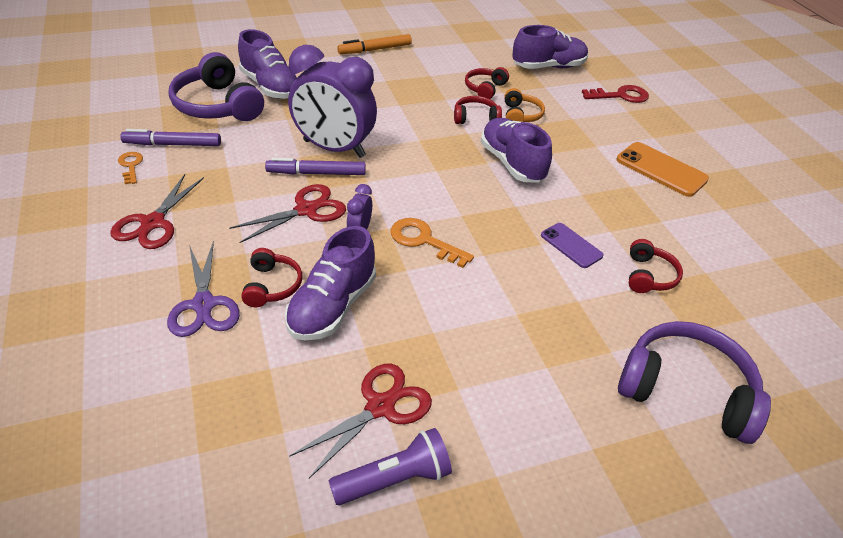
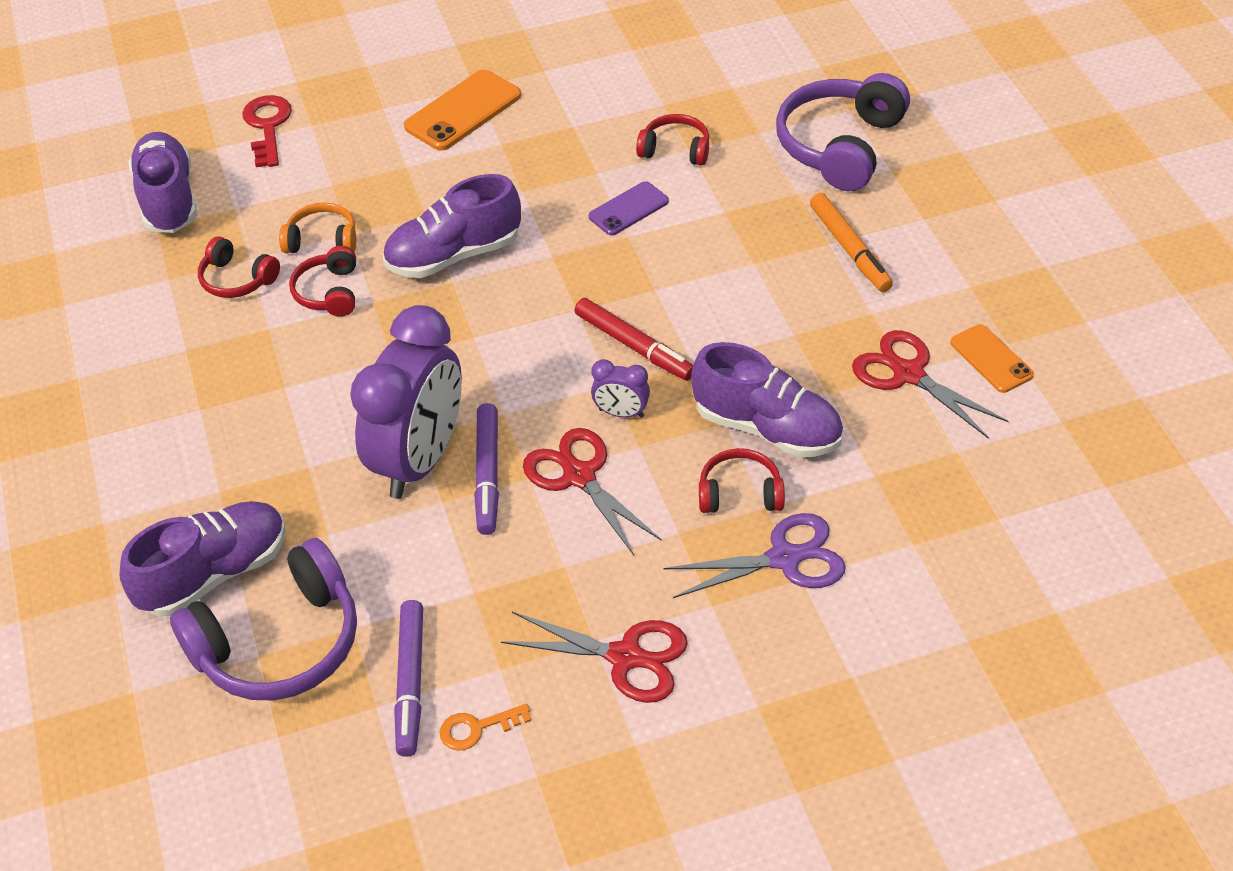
camera: 85 degrees left, 5 degrees up
(375, 50) = (80, 430): orange marker -> orange marker (850, 249)
(394, 479) = (991, 359): purple flashlight -> orange phone
(424, 241) = (634, 346): orange key -> red marker

